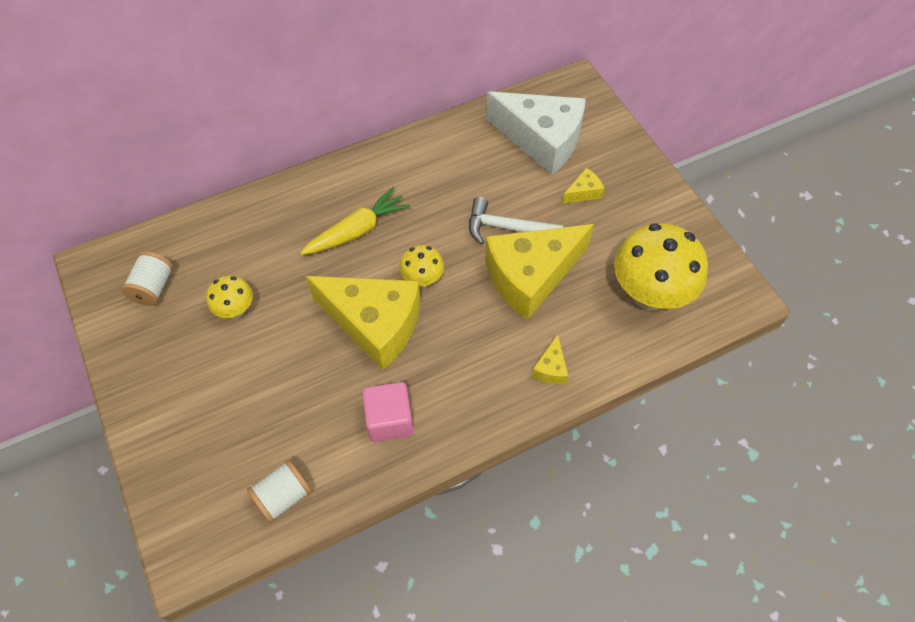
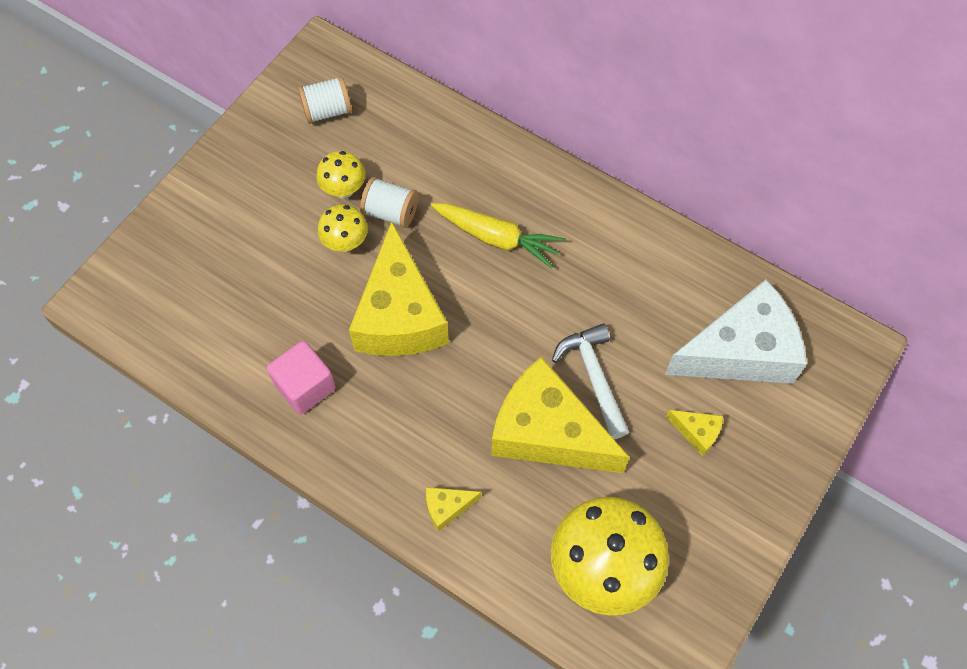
camera: 60 degrees right, 5 degrees up
(283, 496) = (185, 340): white spool -> white spool (391, 212)
(422, 279) = (477, 330): yellow mushroom -> yellow mushroom (346, 243)
(541, 140) = (740, 351): white cheese -> white cheese turned 105 degrees counterclockwise

